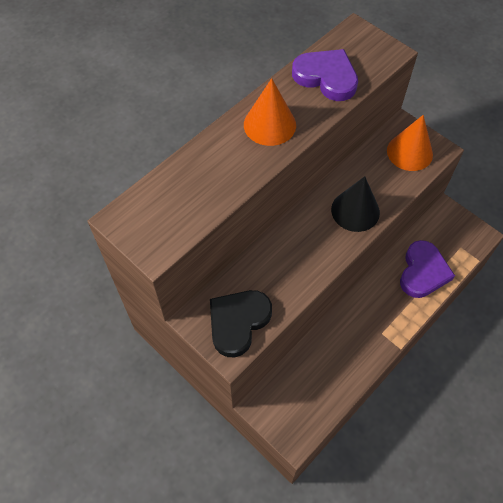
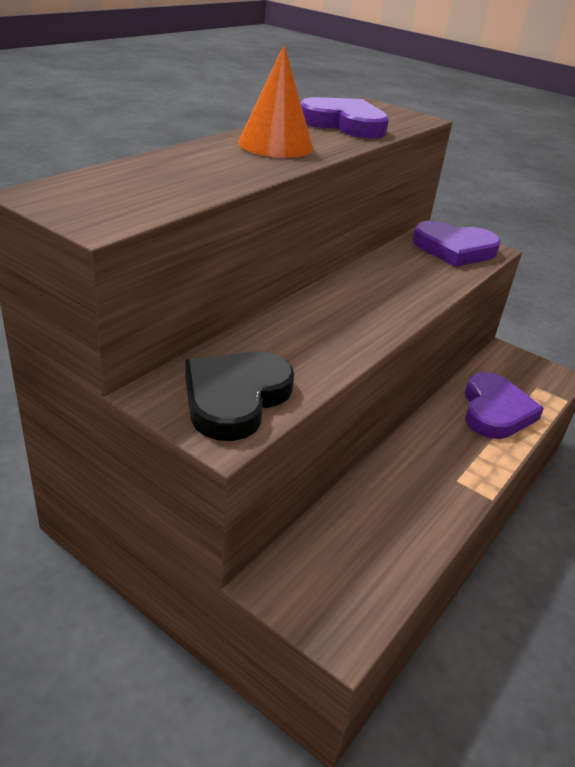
camera: 10 degrees left, 25 degrees down
(355, 211) = (398, 292): black cone -> none
(409, 152) = (454, 249): orange cone -> purple heart

